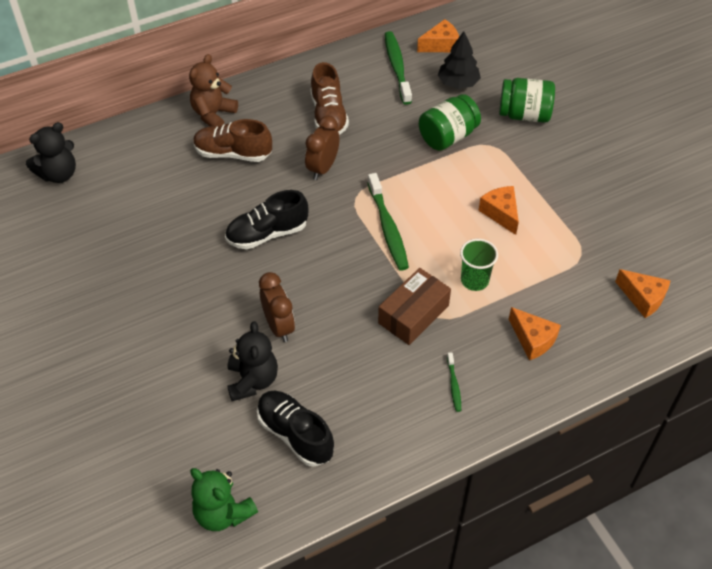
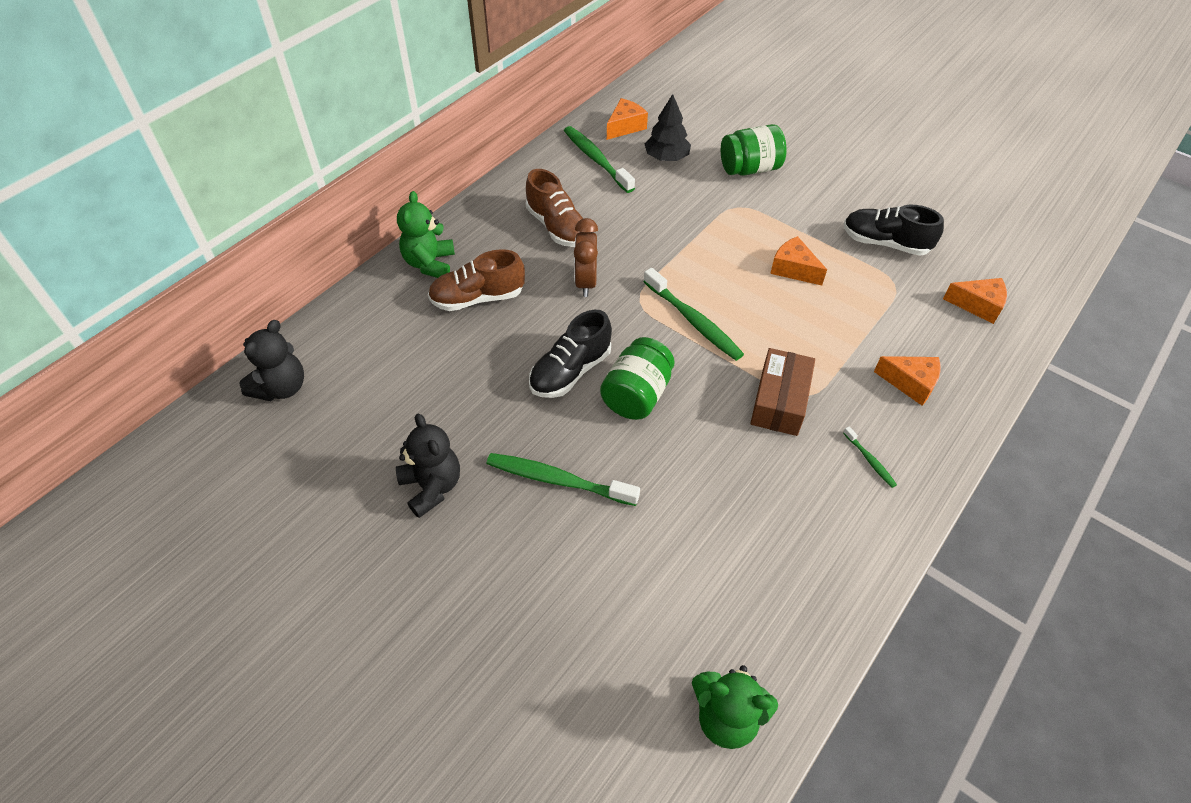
camera: 25 degrees left, 0 degrees up
(209, 310) = (558, 480): none -> green toothbrush
(213, 114) = (429, 263): brown teddy bear -> green teddy bear
(252, 380) = (659, 542): black teddy bear -> black teddy bear (432, 487)
(279, 326) = (648, 468): brown clock -> none
(295, 434) = (745, 585): black shoe -> black shoe (885, 243)
(447, 137) = (691, 211): green jar -> green jar (636, 395)
(474, 280) = (815, 344): green cup -> none

